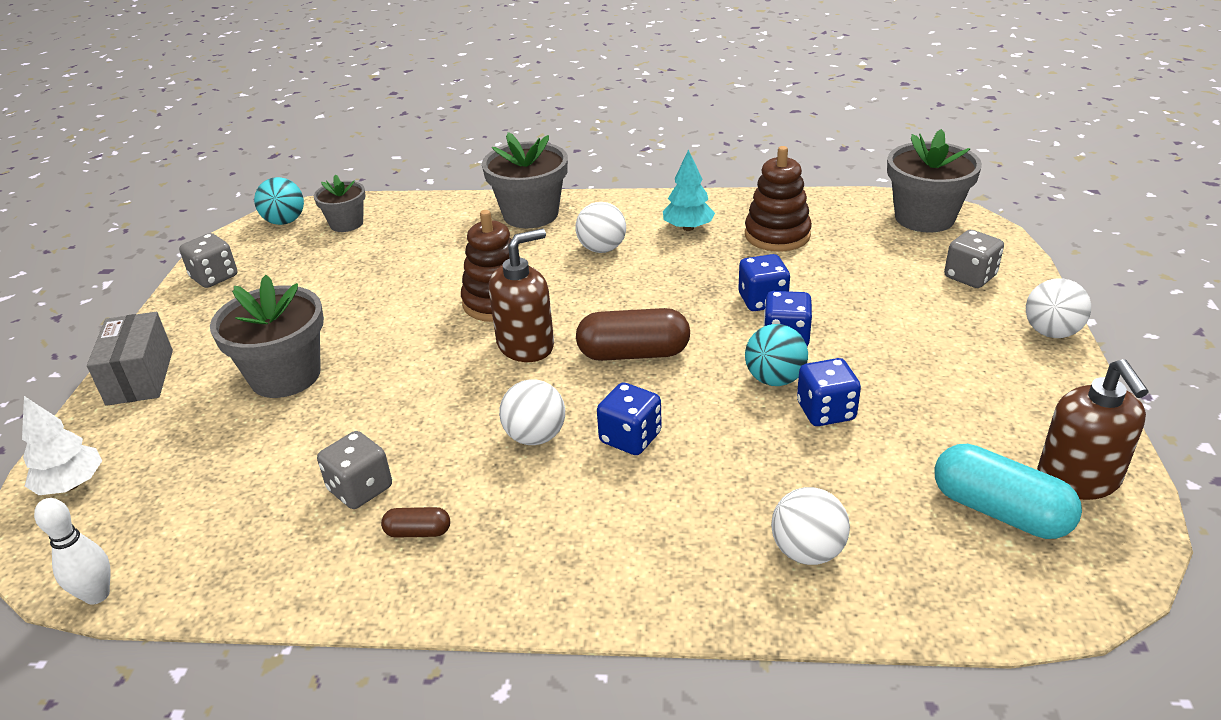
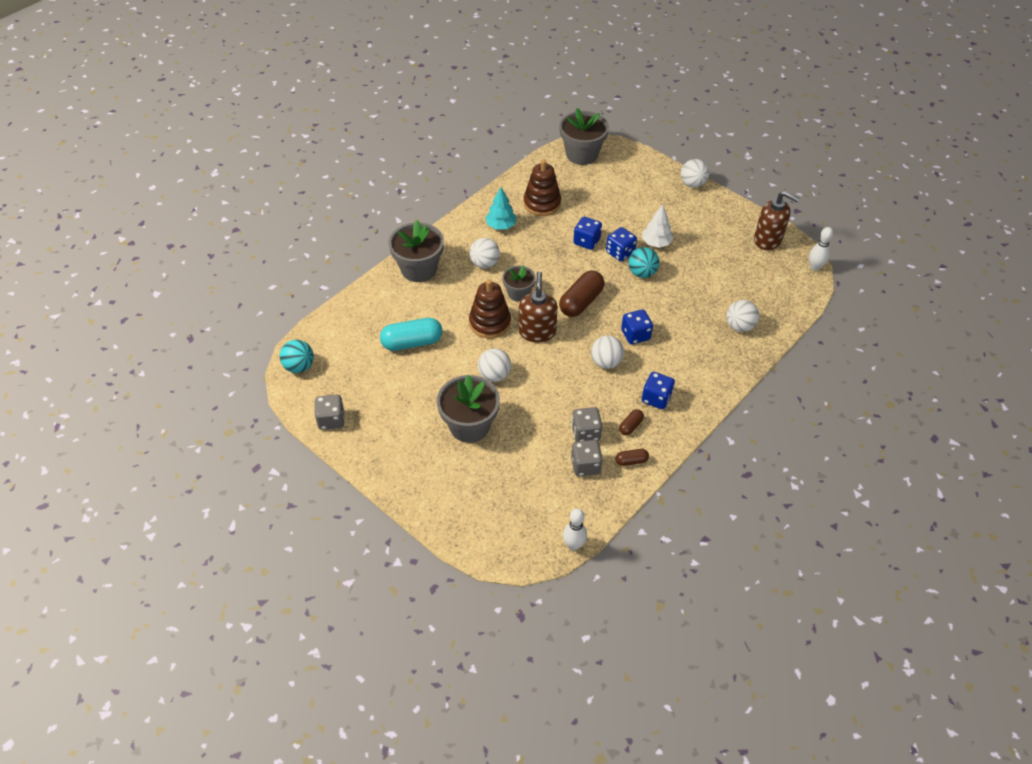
camera: 55 degrees left, 15 degrees up
(71, 484) = (480, 535): white tree -> white tree (656, 243)
(140, 377) = (407, 483): grey box -> none
(336, 572) = (631, 461): none -> brown capsule
(346, 223) = (336, 342): grey flower pot -> grey flower pot (518, 293)
(402, 351) = (494, 375): none -> white ball
(826, 411) = (675, 273): blue dice -> blue dice (656, 398)
(970, 277) = (637, 175): grey dice -> grey dice (585, 465)
(999, 511) = (764, 268): turquoise capsule -> turquoise capsule (412, 342)
(1118, 583) = (815, 267): none -> white bowling pin

